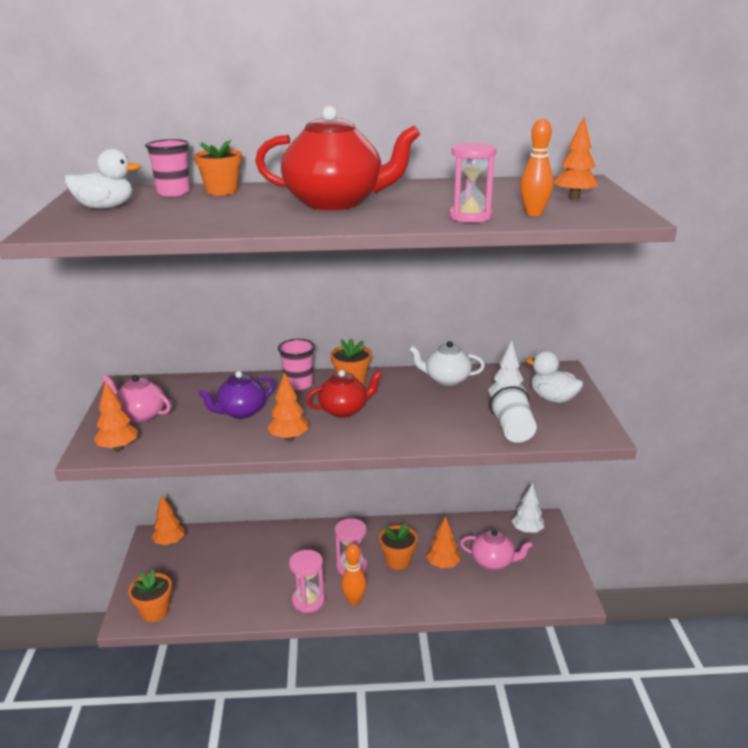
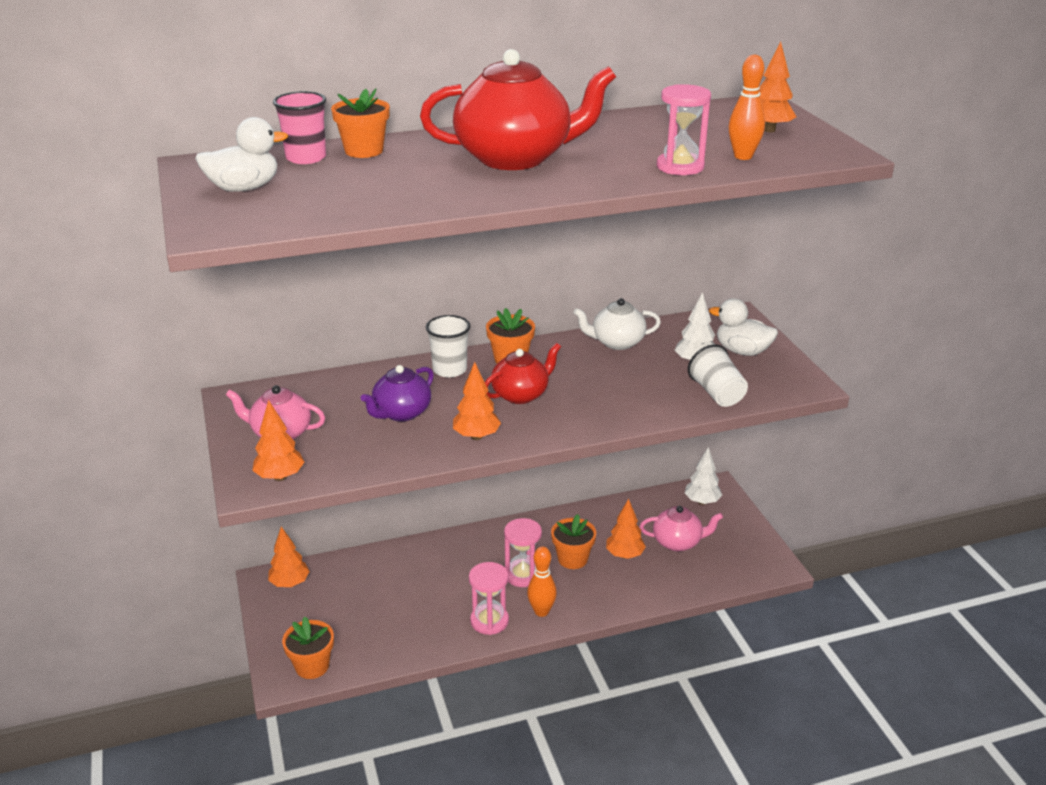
camera: 15 degrees left, 5 degrees up
(298, 384) = (449, 370): pink cup -> white cup

